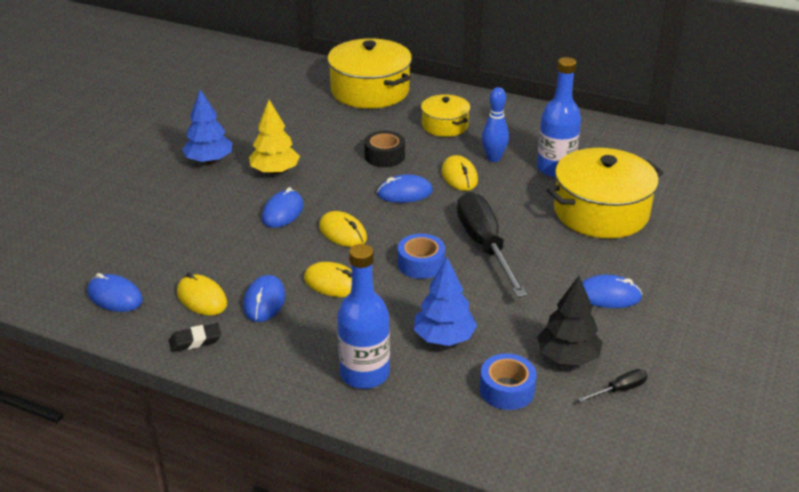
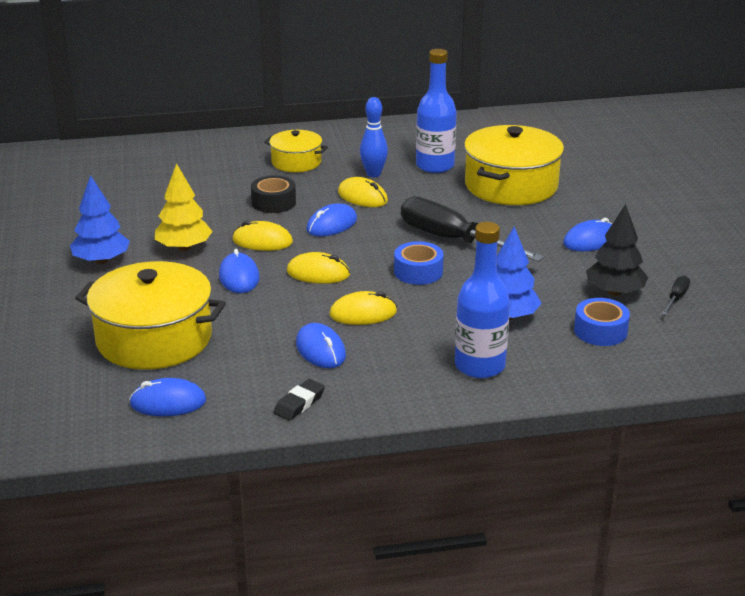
camera: 35 degrees left, 5 degrees down
(202, 298) = (258, 370): yellow mouse -> yellow mouse (262, 241)
(370, 91) = (186, 154): yellow pot -> yellow pot (154, 339)

